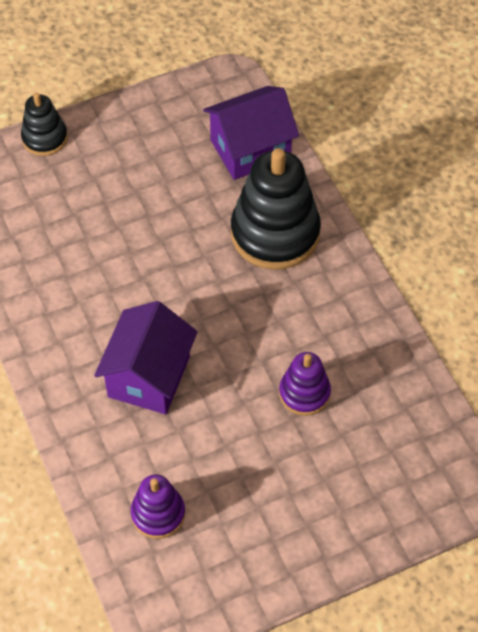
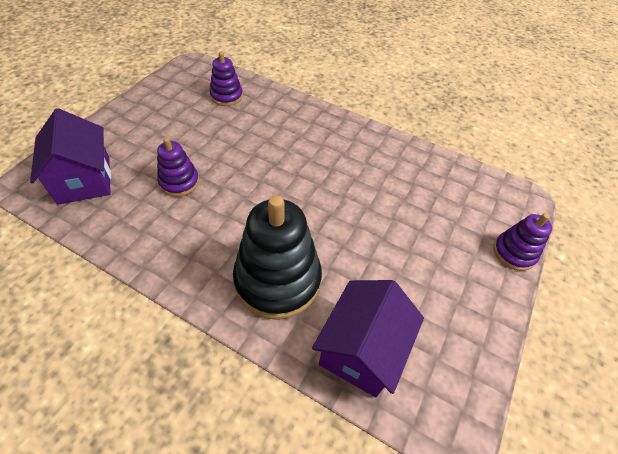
camera: 140 degrees right, 5 degrees down
(44, 138) = (514, 253): black stacking toy -> purple stacking toy
(149, 376) = (286, 146): purple house -> purple house (84, 180)

